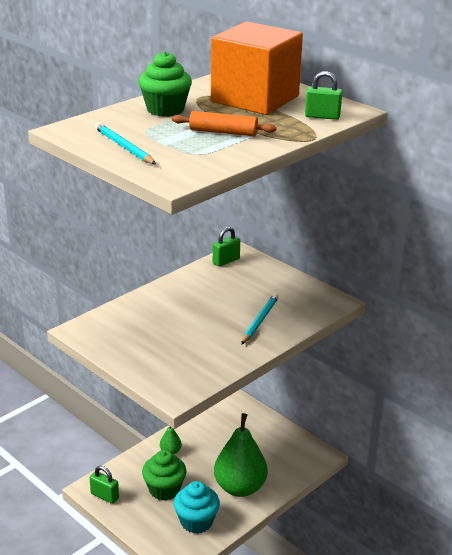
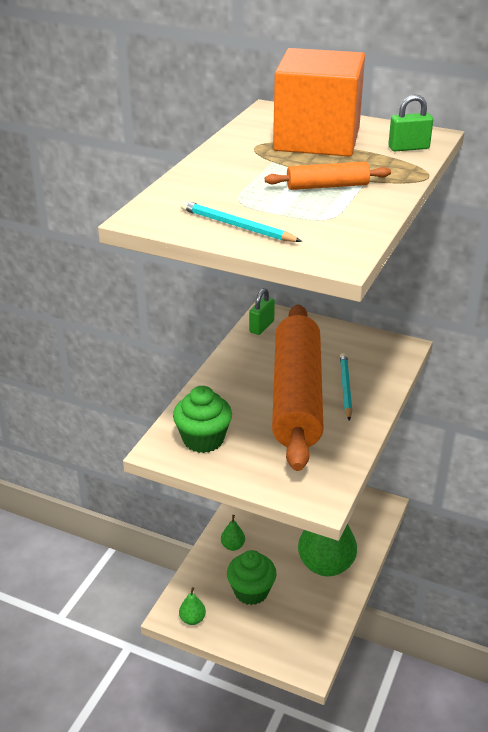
camera: 20 degrees left, 5 degrees up
(104, 496) = (192, 619): green padlock -> green pear
(165, 109) = (234, 169): green cupcake -> green cupcake (203, 439)
(196, 521) = (304, 617): turquoise cupcake -> none
(214, 318) = (297, 397): none -> orange rolling pin

